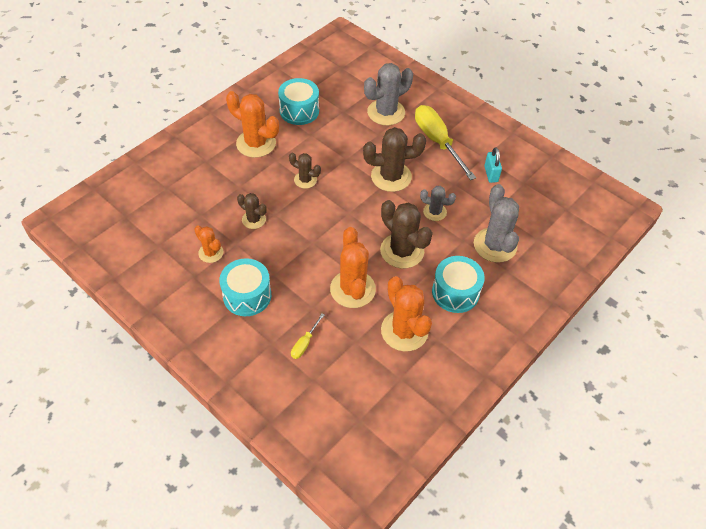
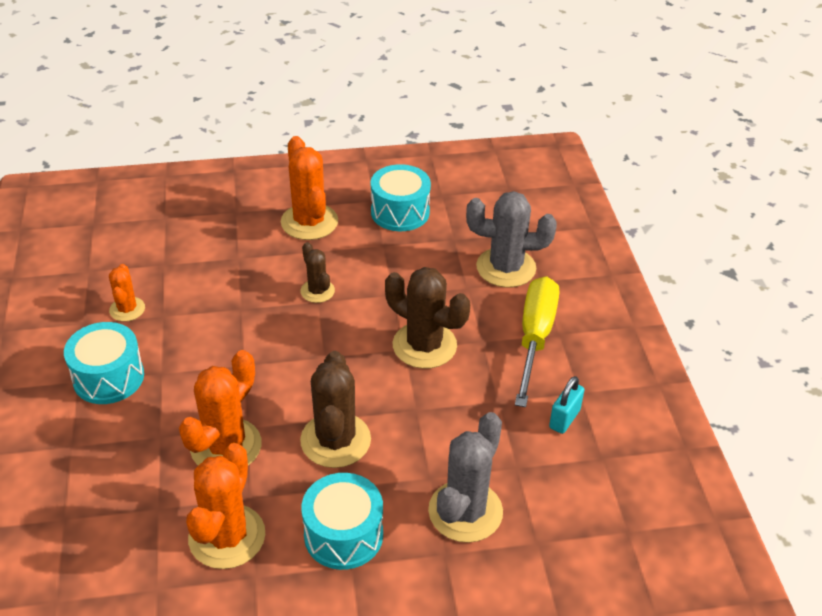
camera: 40 degrees right, 10 degrees down
(254, 220) = (211, 301): brown cactus -> none
(305, 343) = (104, 470): yellow screwdriver -> none
(434, 212) = (432, 420): grey cactus -> none

